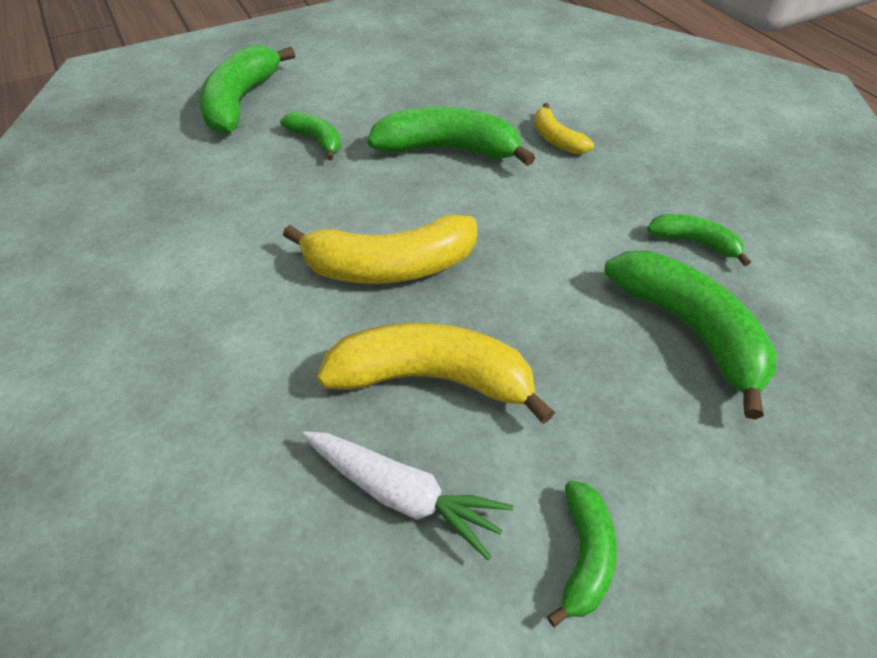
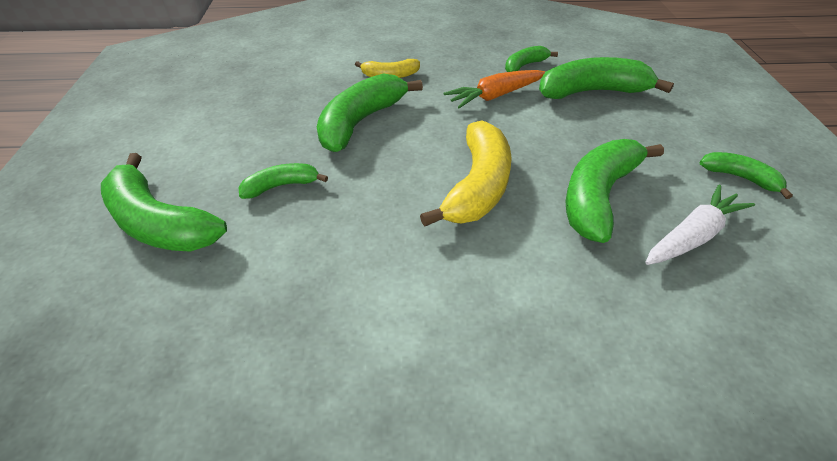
camera: 65 degrees left, 5 degrees down
(432, 378) = (598, 196): yellow banana -> green banana
(588, 234) = (495, 96): none -> orange carrot

